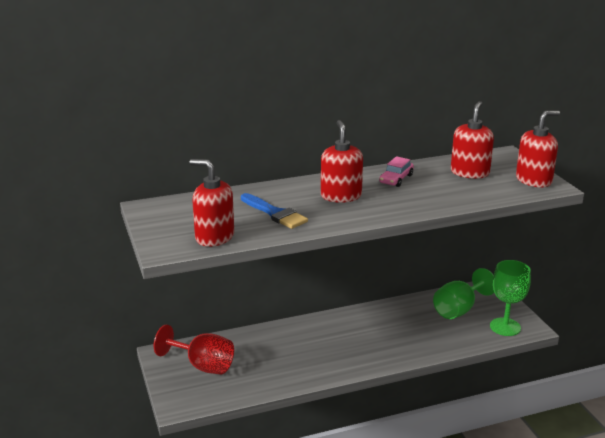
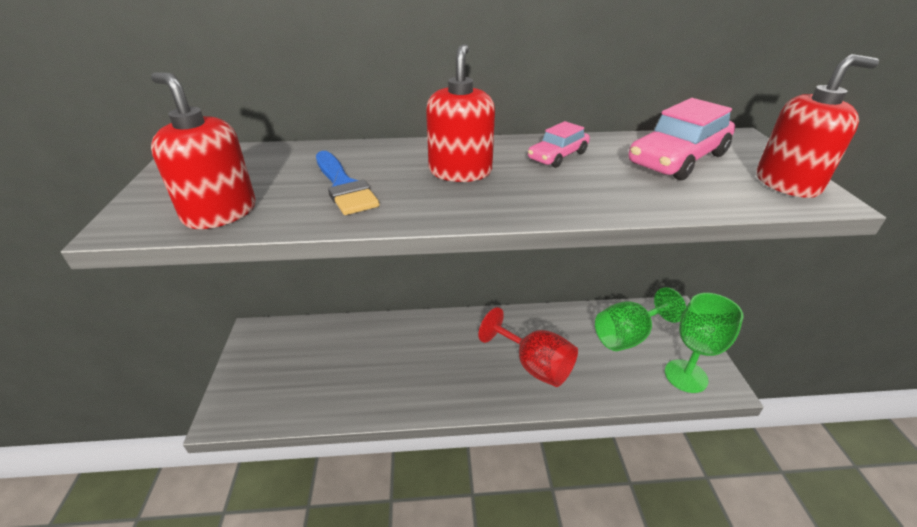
camera: 15 degrees right, 10 degrees up
(203, 365) = (287, 359): red goblet -> red goblet (534, 365)
(470, 172) = (677, 159): red soap dispenser -> pink car

